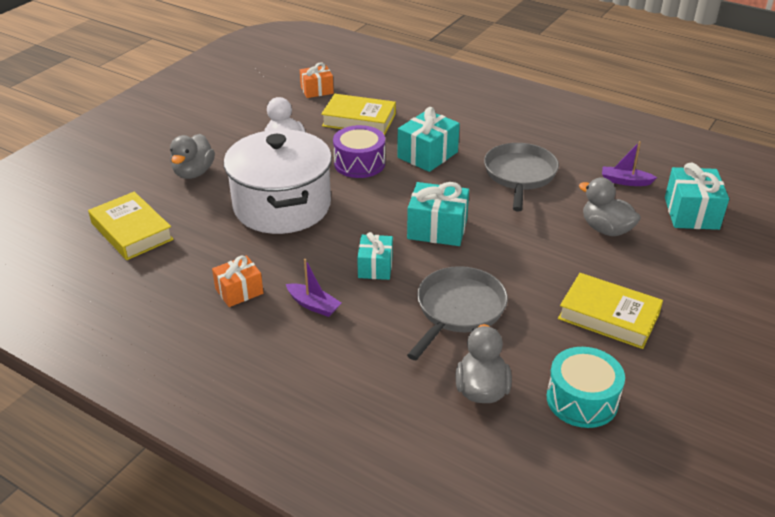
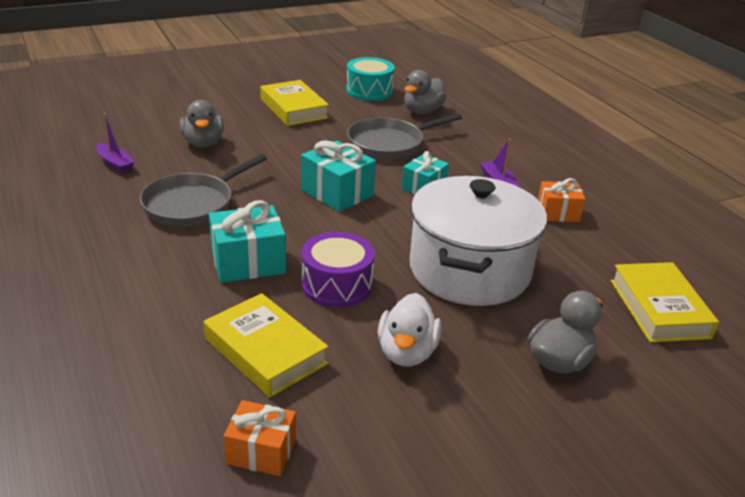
camera: 150 degrees left, 5 degrees down
(691, 213) = (119, 128): turquoise gift -> none

